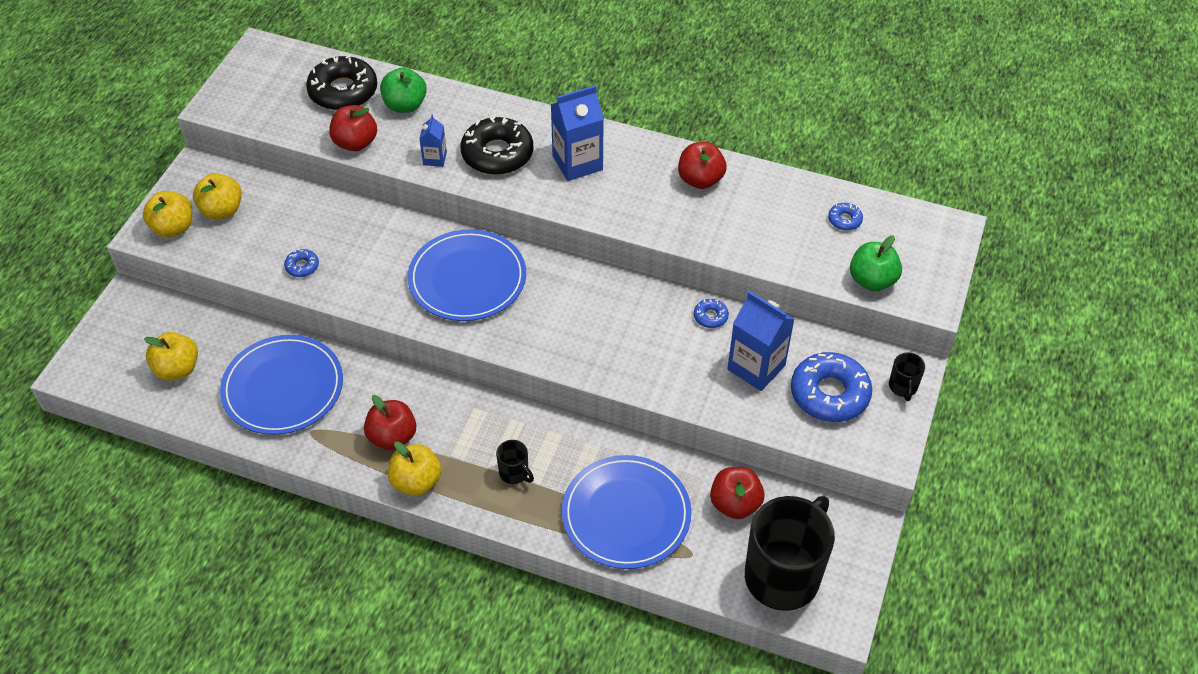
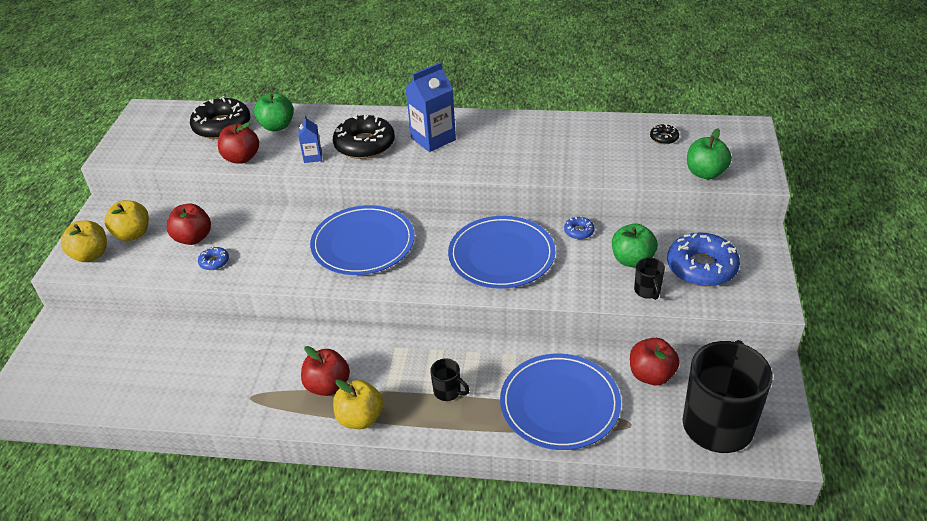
camera: 10 degrees left, 10 degrees down
(177, 369) = (113, 371): yellow apple -> none
(283, 388) = (216, 366): blue plate -> blue plate (501, 255)
(700, 180) = (537, 132): red apple -> red apple (193, 238)
(756, 367) = (632, 260): blue carton -> green apple
(844, 220) = (664, 138): blue donut -> black donut
(903, 387) = (758, 250): black mug -> black mug (647, 291)

